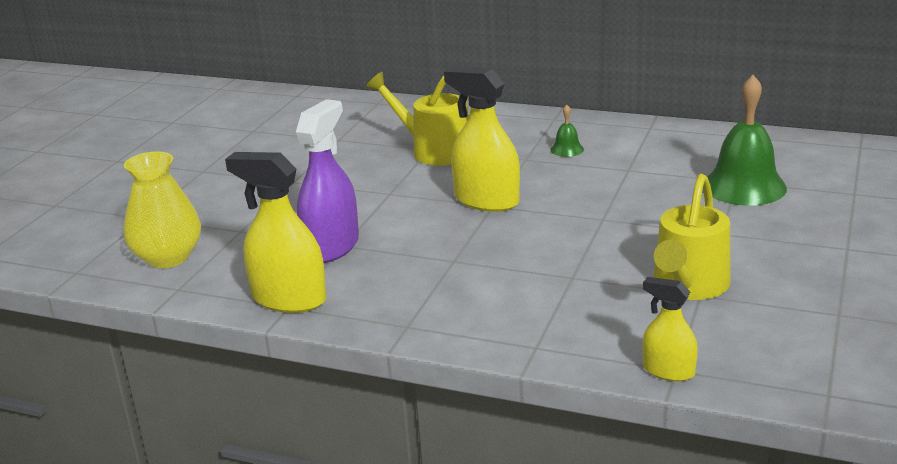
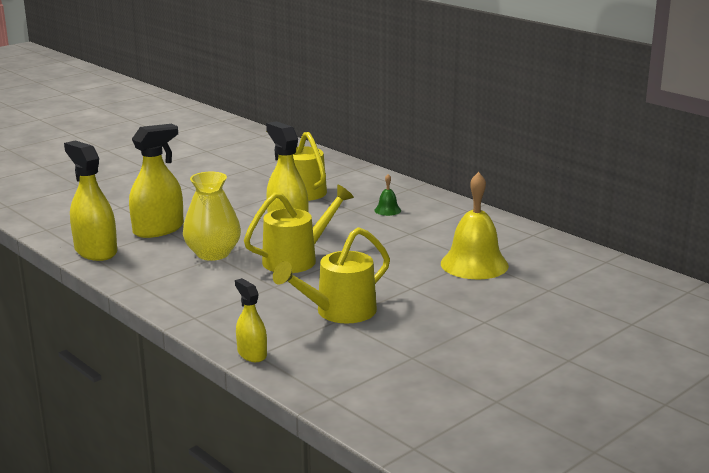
camera: 25 degrees right, 5 degrees down
(168, 257) = (63, 211): yellow vase -> yellow vase (213, 253)
(331, 246) = (158, 229): purple spray bottle -> yellow spray bottle
(551, 235) = (297, 259): none -> yellow watering can
(744, 186) = (474, 264): green bell -> yellow bell

